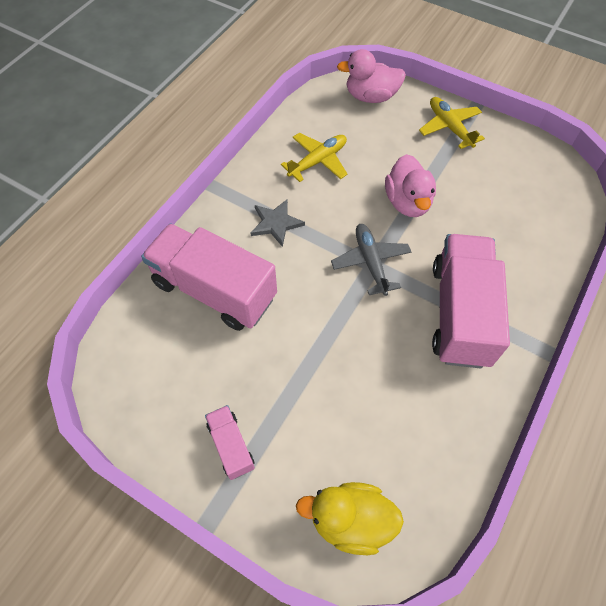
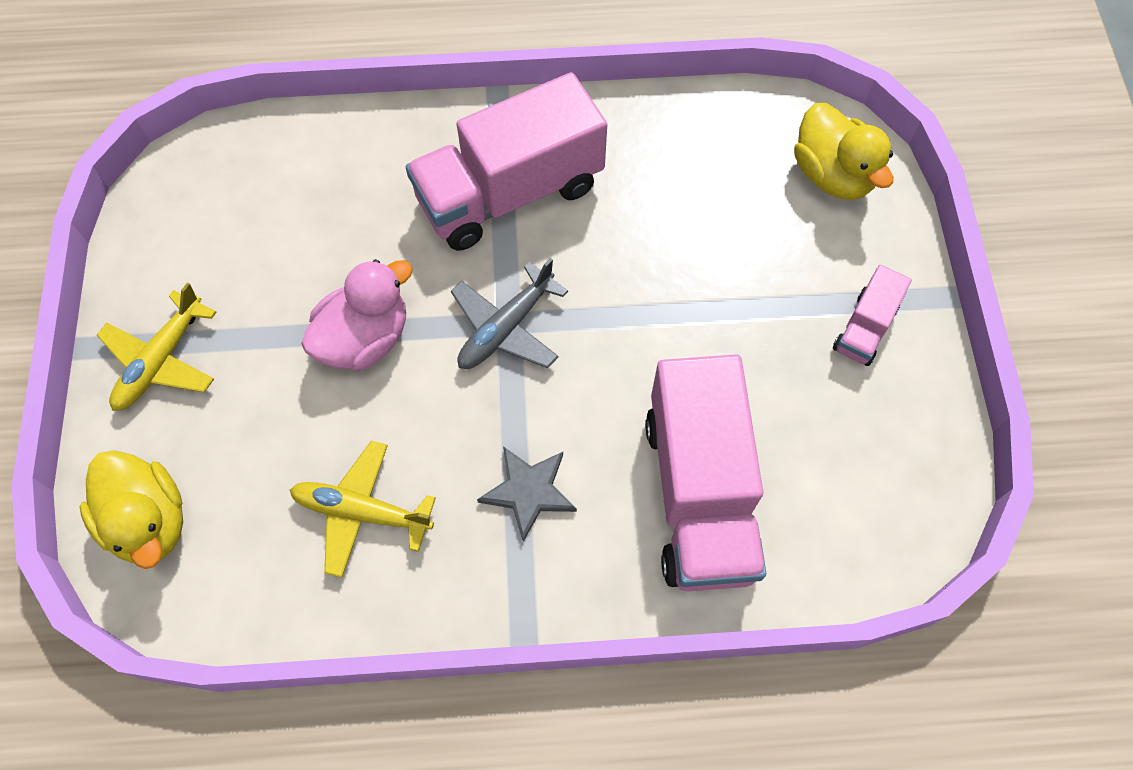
camera: 125 degrees left, 5 degrees up
(371, 97) = (149, 521): pink duck -> yellow duck

